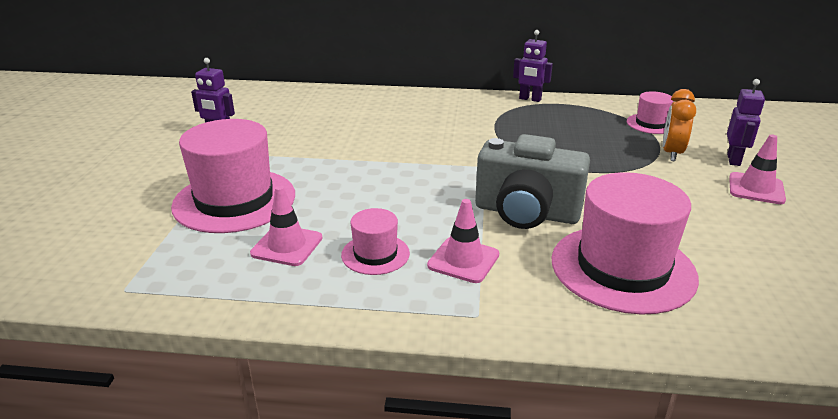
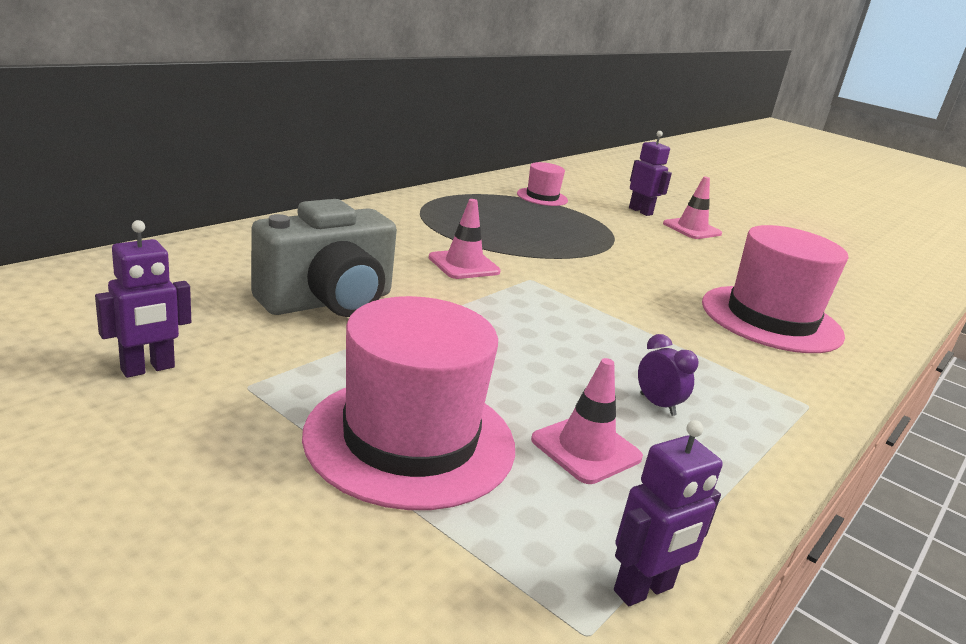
camera: 60 degrees left, 5 degrees down
(375, 254) = (657, 405): pink hat -> purple clock
(463, 260) = (708, 369): pink traffic cone -> pink traffic cone (464, 265)
(526, 213) = (646, 307): grey camera -> grey camera (328, 302)
(530, 99) = (411, 198): purple robot -> purple robot (644, 590)
(672, 153) = (604, 218): orange clock -> none

